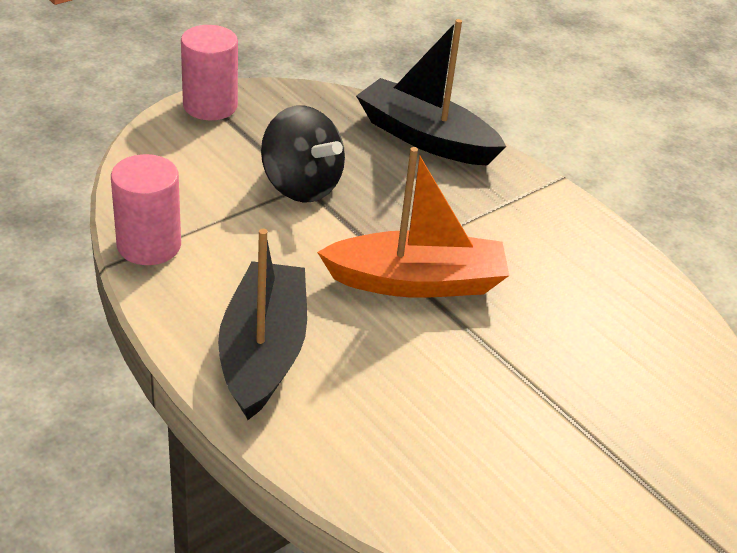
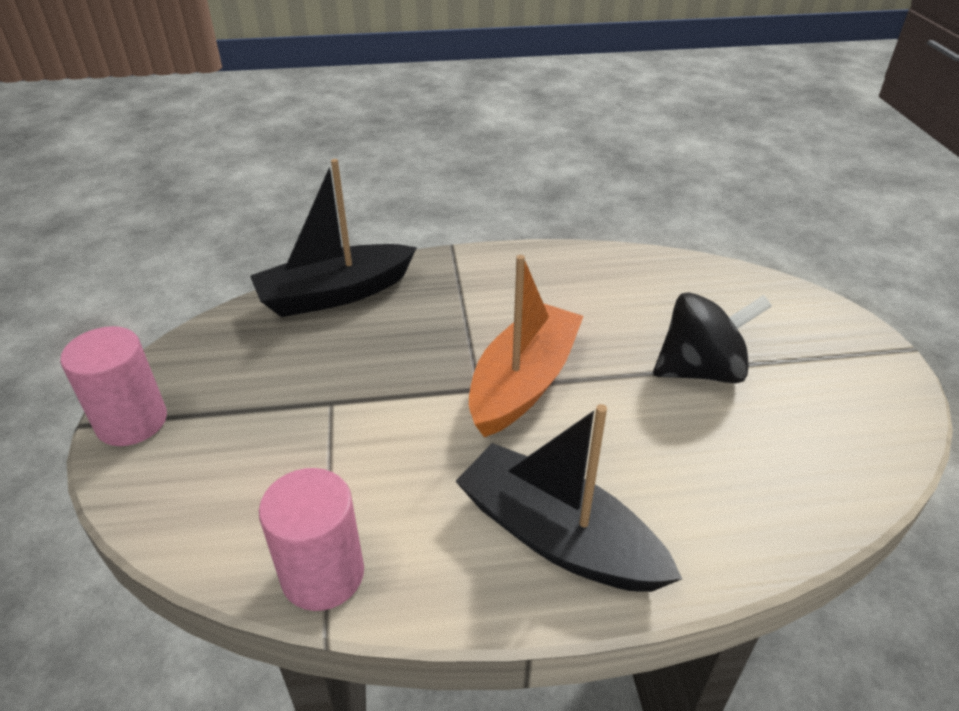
camera: 55 degrees left, 0 degrees up
(301, 185) = (329, 404): black spinning top -> black spinning top (700, 370)

